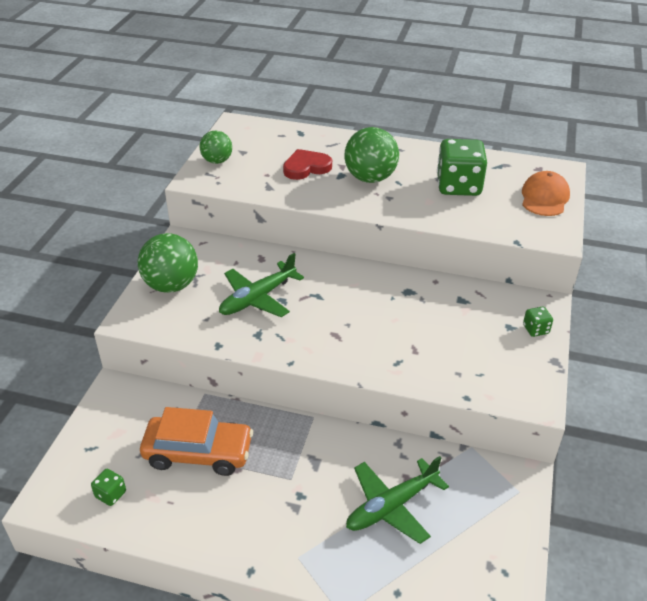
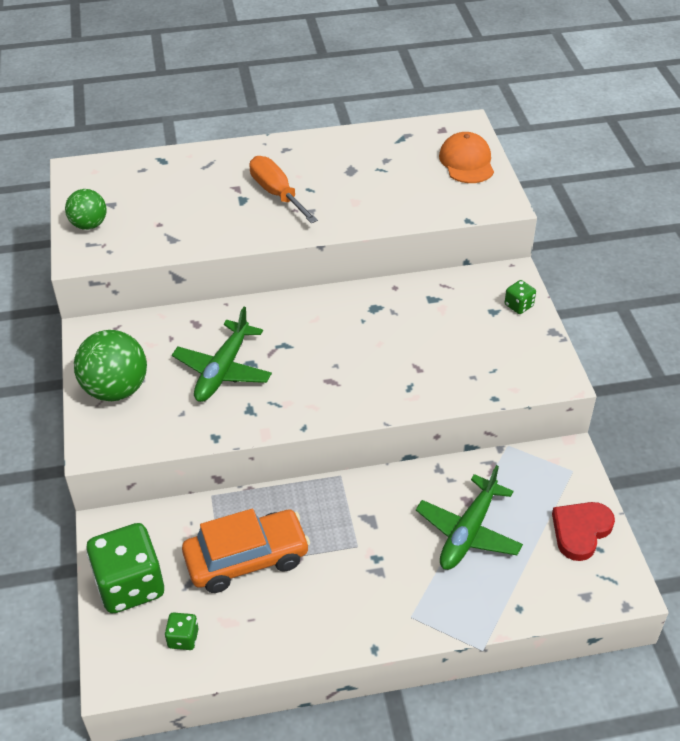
camera: 25 degrees left, 5 degrees up
(306, 167) = (198, 202): red heart -> red heart (580, 531)
(370, 178) = (277, 193): green ball -> orange screwdriver
(458, 186) = (374, 175): green dice -> green dice (130, 585)

